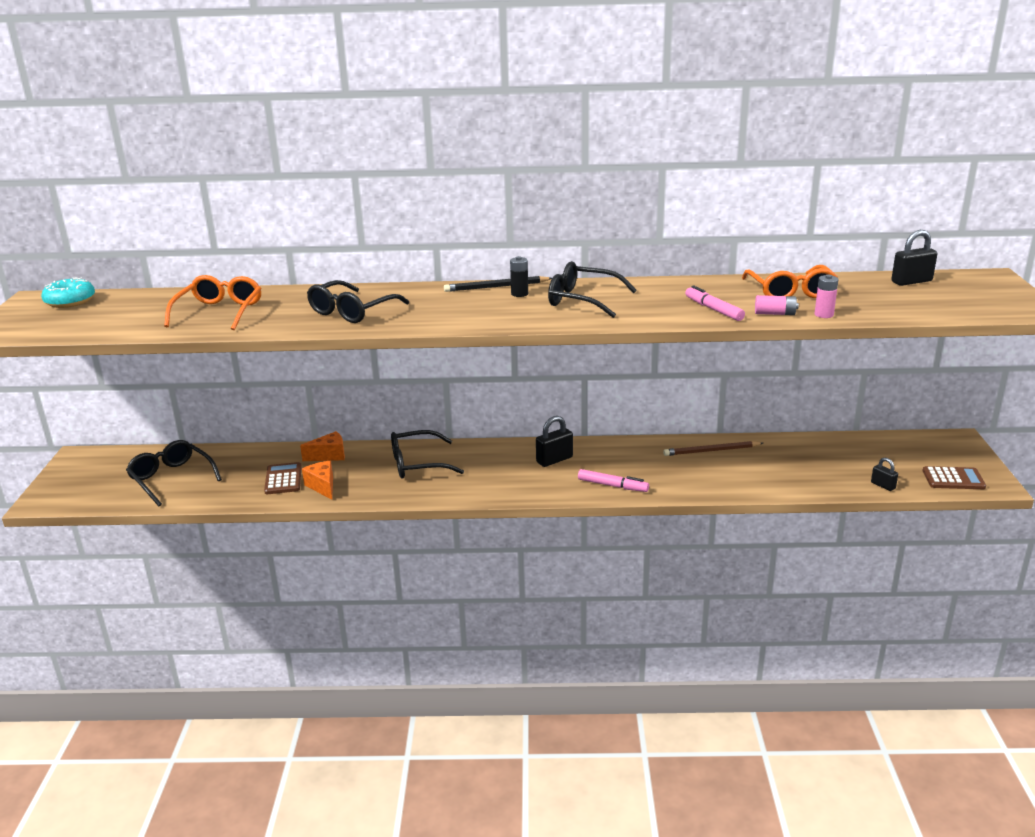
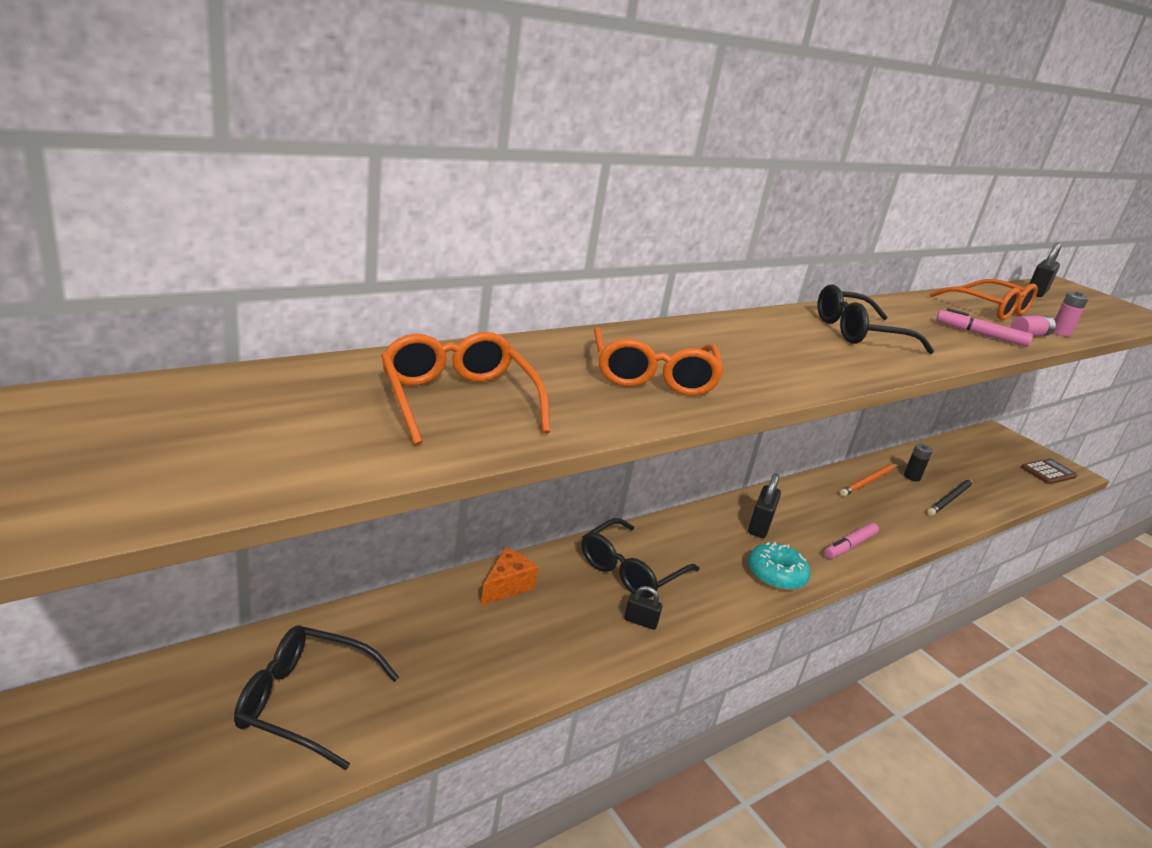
camera: 40 degrees left, 0 degrees up
(70, 301) = (100, 411): turquoise donut -> turquoise donut (775, 575)
(283, 479) = (490, 646): brown calculator -> none
(322, 486) = (558, 642): orange cheese -> none
(352, 311) = (652, 376): black glasses -> orange glasses
(496, 287) = (744, 321): black pencil -> black pencil (950, 499)
(519, 294) = (786, 329): black battery -> black battery (912, 477)
(612, 486) = (850, 546): pink marker -> pink marker turned 150 degrees clockwise
(711, 451) = (868, 481): brown pencil -> orange pencil
(883, 485) = (1021, 490): black padlock -> black padlock (640, 621)

